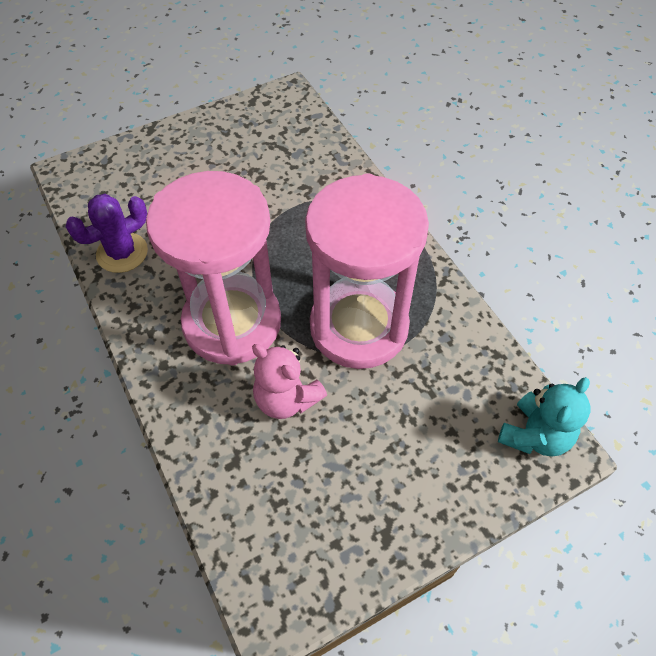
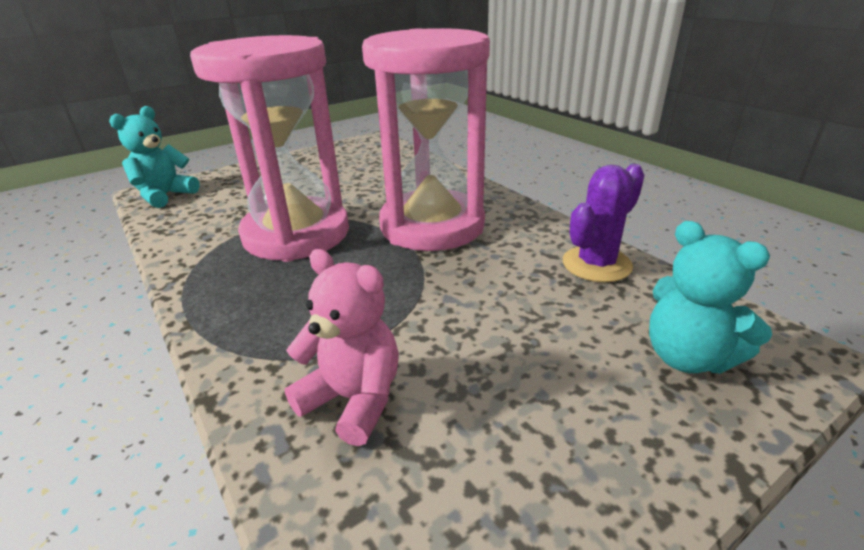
camera: 175 degrees right, 25 degrees down
(126, 176) = (687, 357): none -> turquoise teddy bear
(286, 399) = (371, 194): pink teddy bear -> pink teddy bear (353, 399)

